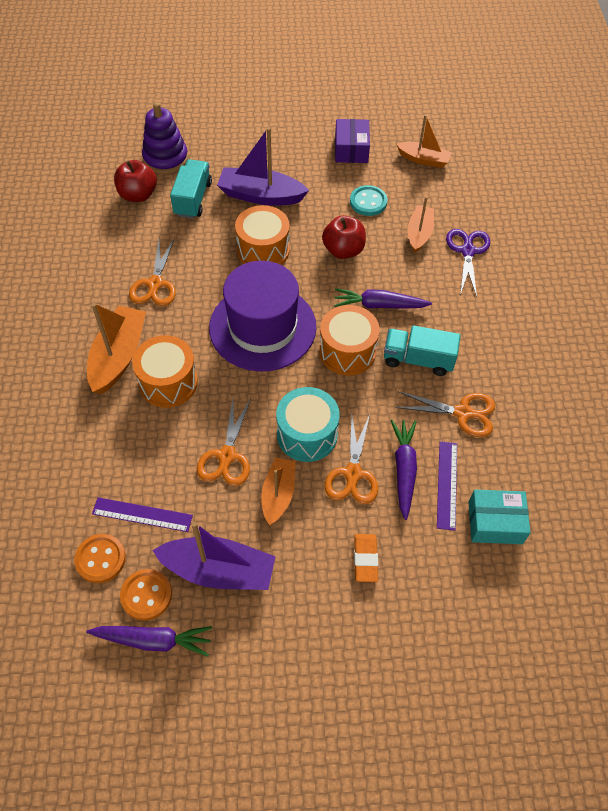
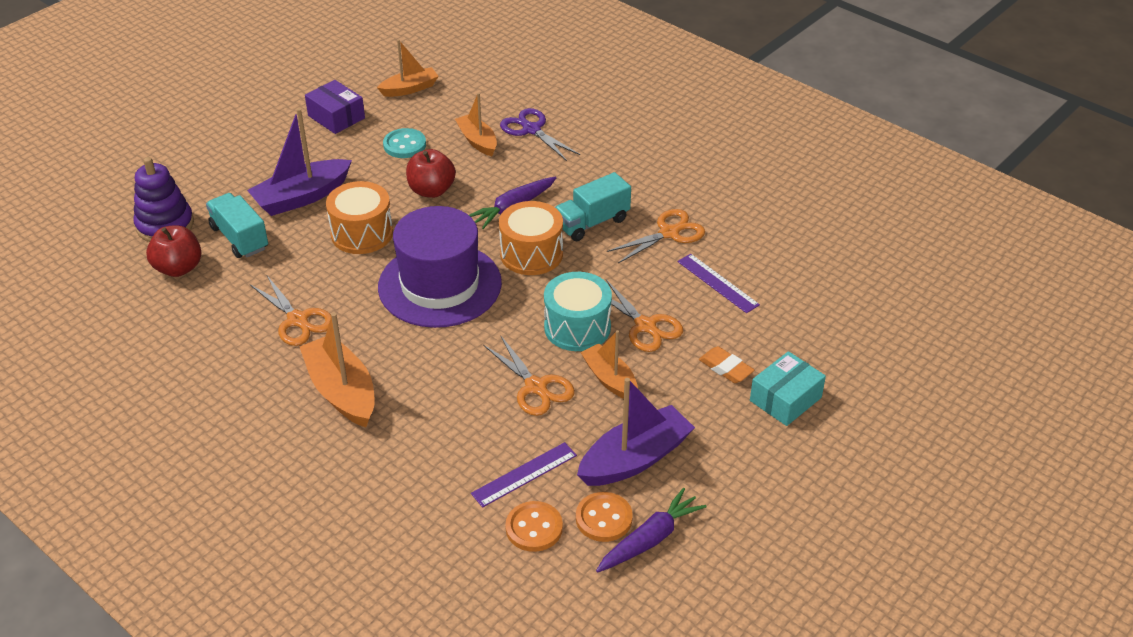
camera: 45 degrees left, 15 degrees down
(168, 382) = (414, 376): orange drum -> none
(404, 469) = (676, 296): purple carrot -> none
(495, 522) = (778, 281): turquoise box -> turquoise box (785, 399)

